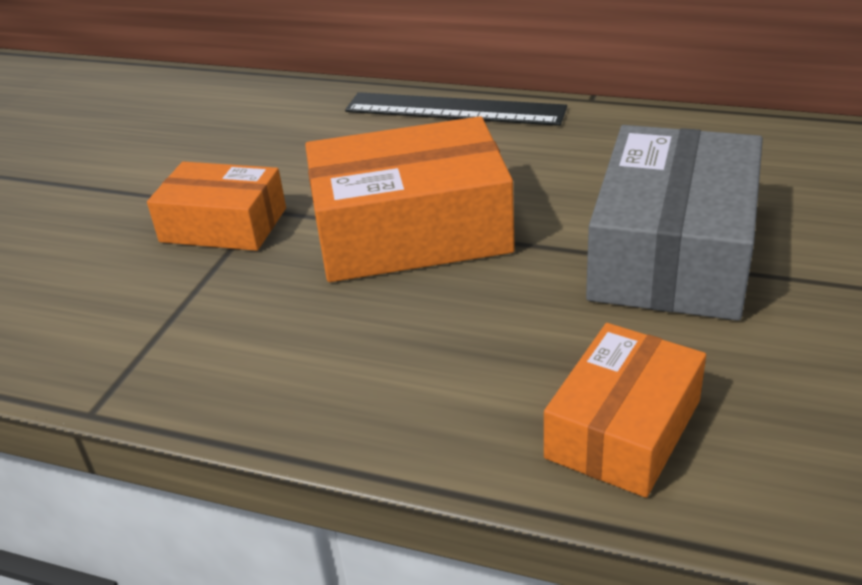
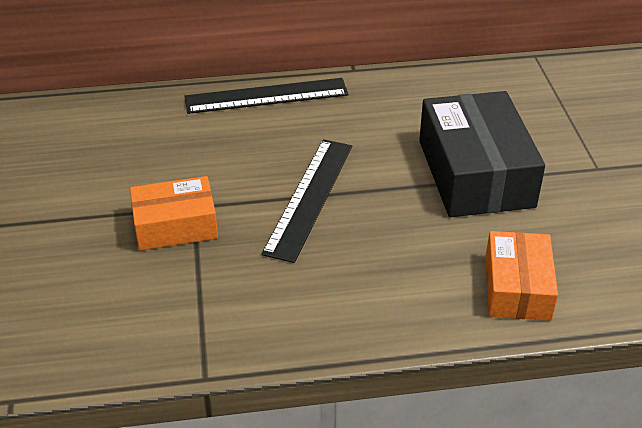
camera: 30 degrees left, 5 degrees up
(411, 231) = (310, 197): orange box -> black ruler
(672, 252) = (475, 173): grey box -> black box

